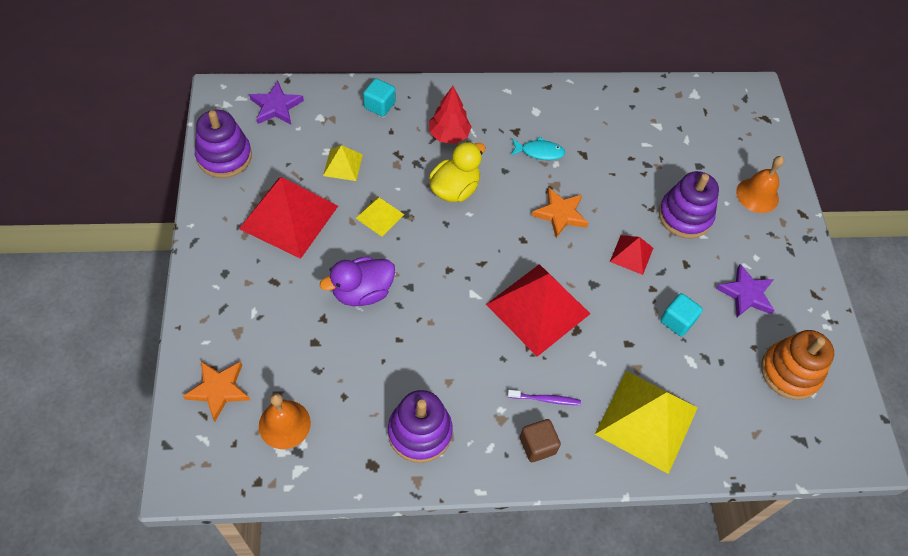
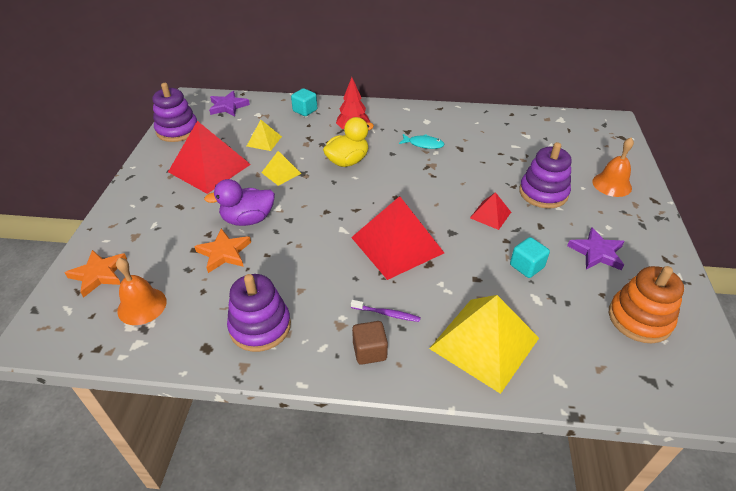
camera: 15 degrees right, 15 degrees down
(560, 214) = (432, 183): orange star -> orange star (224, 253)

